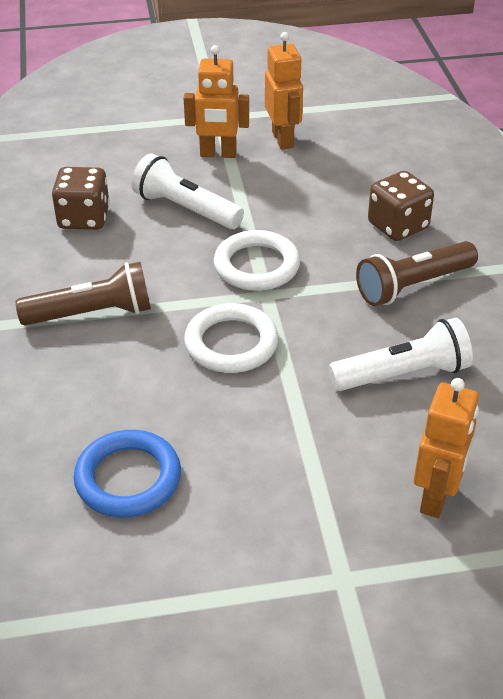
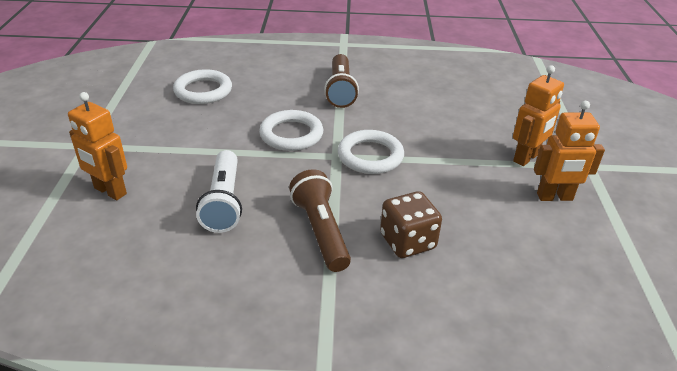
camera: 100 degrees right, 5 degrees down
(84, 218) = (441, 94): brown dice -> none
(128, 478) = (203, 91): blue ring -> white ring
(185, 209) = (447, 134): white flashlight -> none
(218, 154) = (526, 158): orange robot -> orange robot turned 150 degrees counterclockwise

